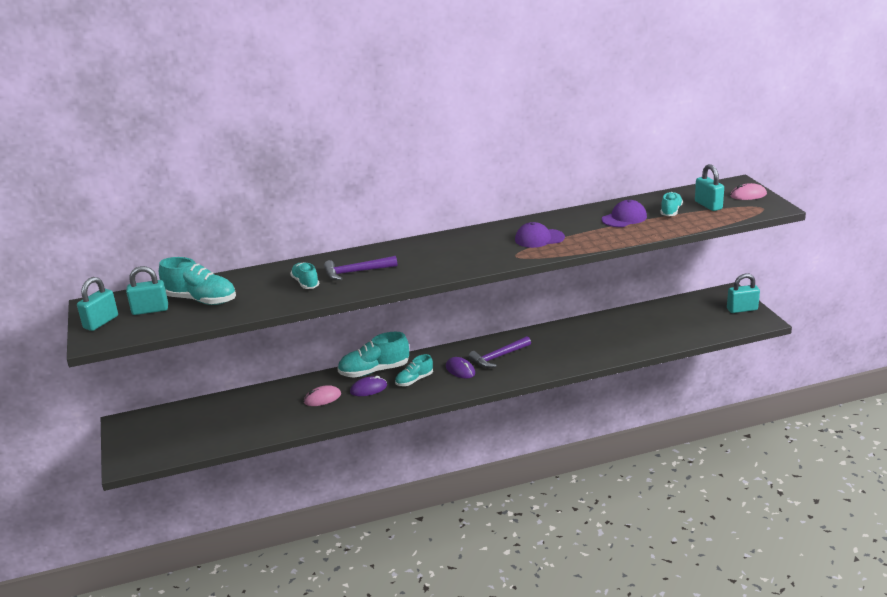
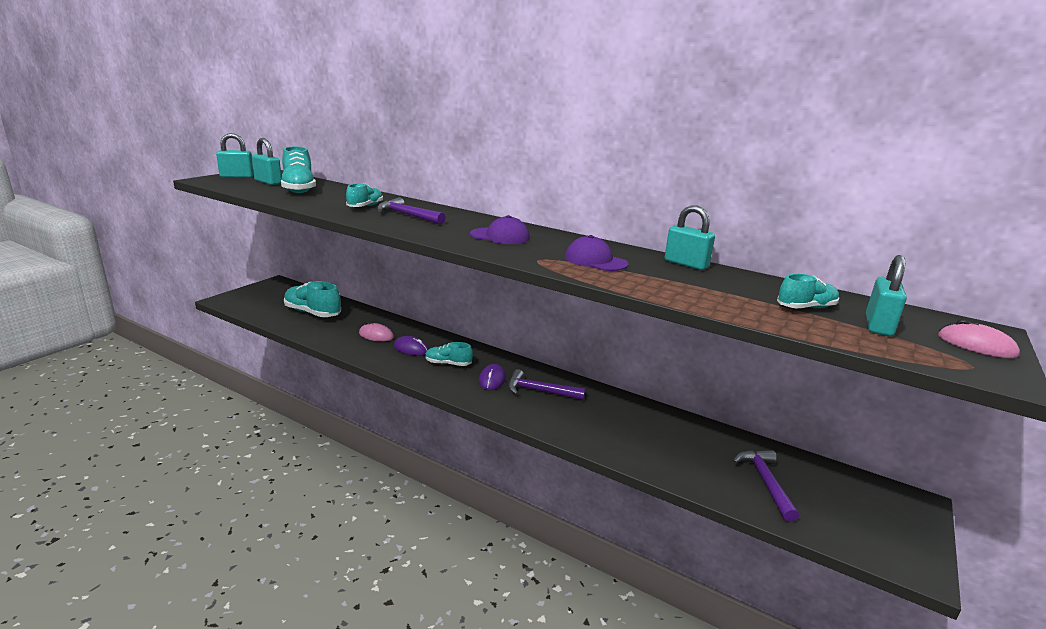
camera: 45 degrees right, 5 degrees down
(374, 371) = (441, 341): turquoise shoe -> turquoise shoe (312, 313)
(624, 218) = (729, 287): purple cap -> purple cap (500, 236)
(671, 326) = (766, 482): none -> purple hammer
(742, 309) = (904, 532): turquoise padlock -> turquoise padlock (686, 264)

